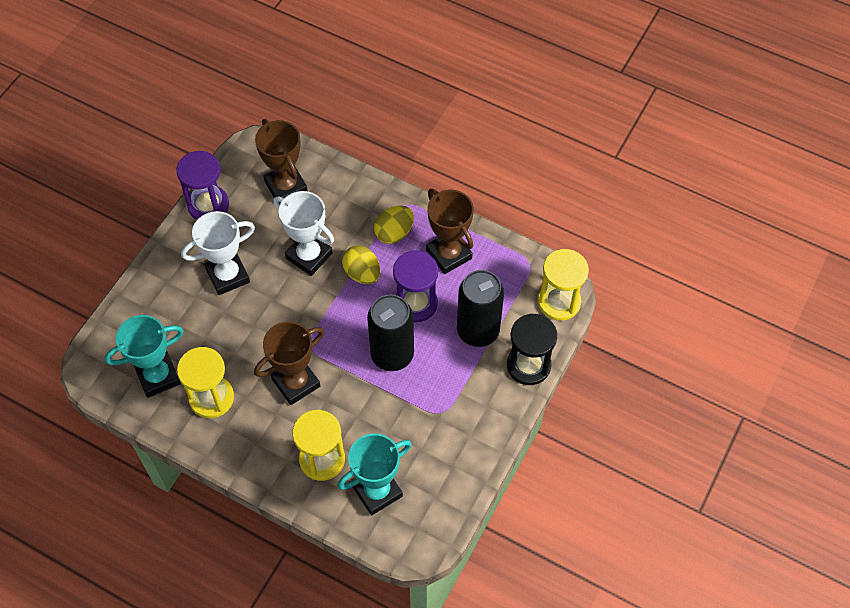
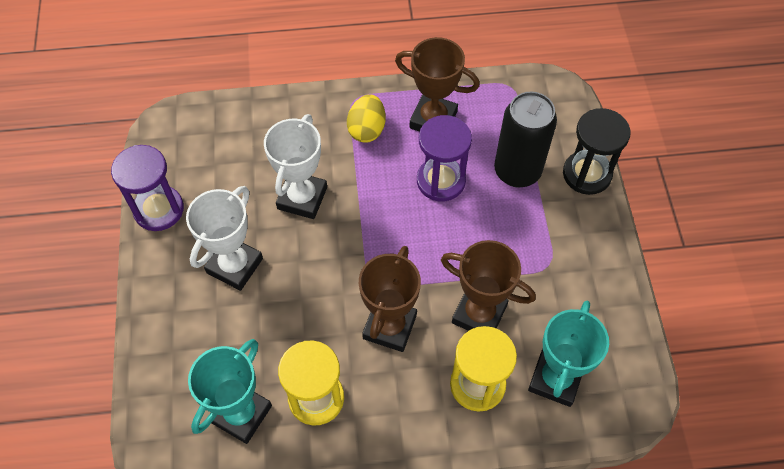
camera: 35 degrees left, 0 degrees up
(286, 187) = (226, 147): brown trophy -> brown trophy (479, 314)
(309, 256) = (302, 198): white trophy -> white trophy turned 75 degrees counterclockwise
(362, 273) = (367, 184): yellow egg -> none
(392, 355) = (459, 241): black can -> none
(559, 302) = (564, 104): yellow hourglass -> none

